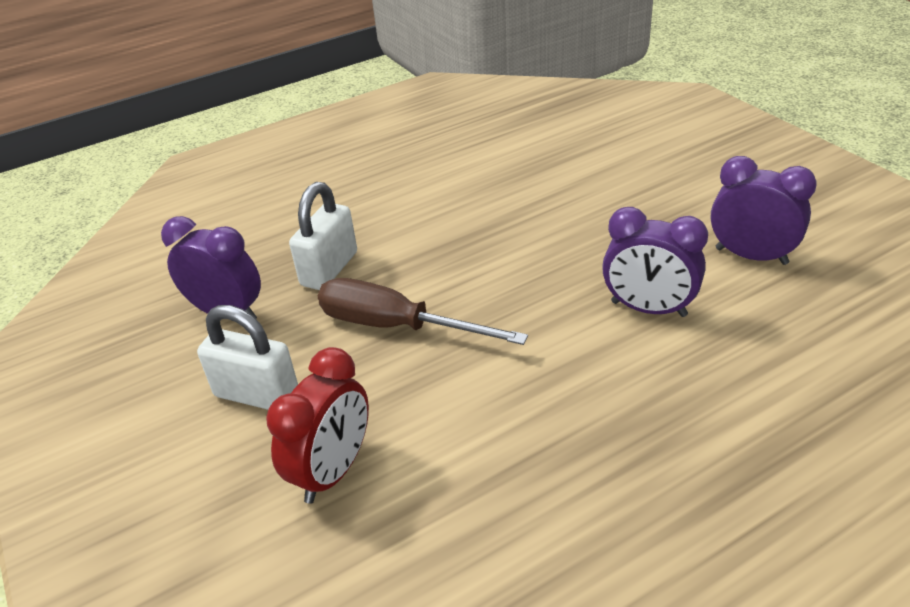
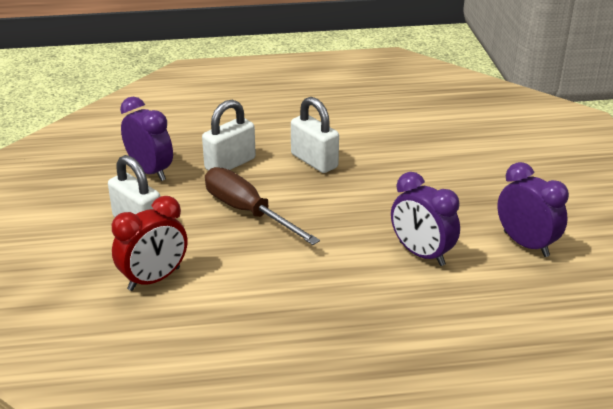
camera: 20 degrees right, 5 degrees down
(433, 232) = (314, 161): none -> white padlock

